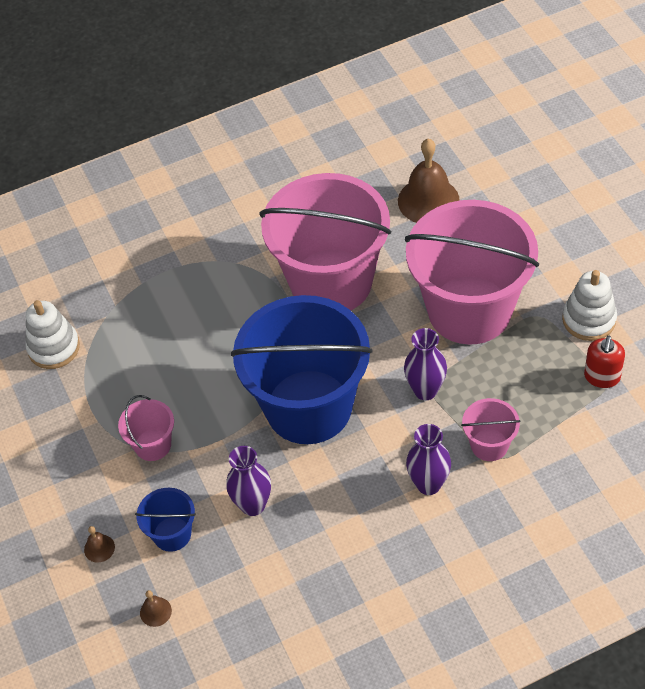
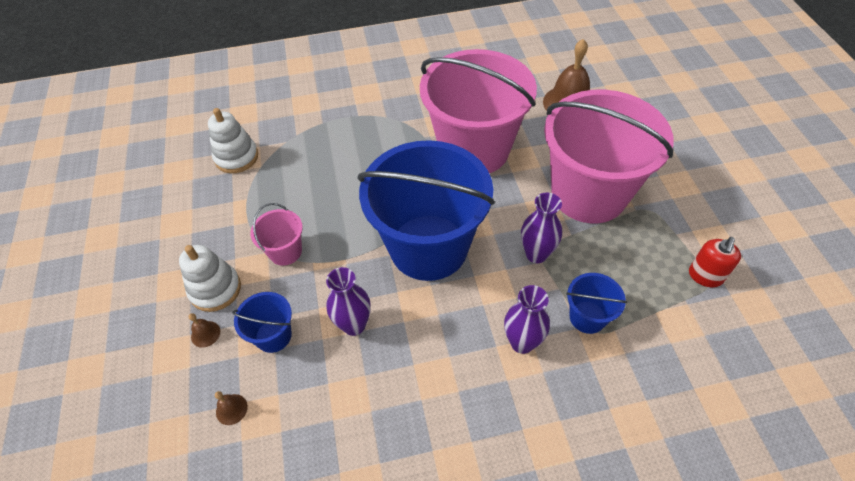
camera: 10 degrees right, 0 degrees up
(489, 445) = (587, 317): pink bucket -> blue bucket
(589, 319) = (697, 222): white stacking toy -> white stacking toy (215, 289)

